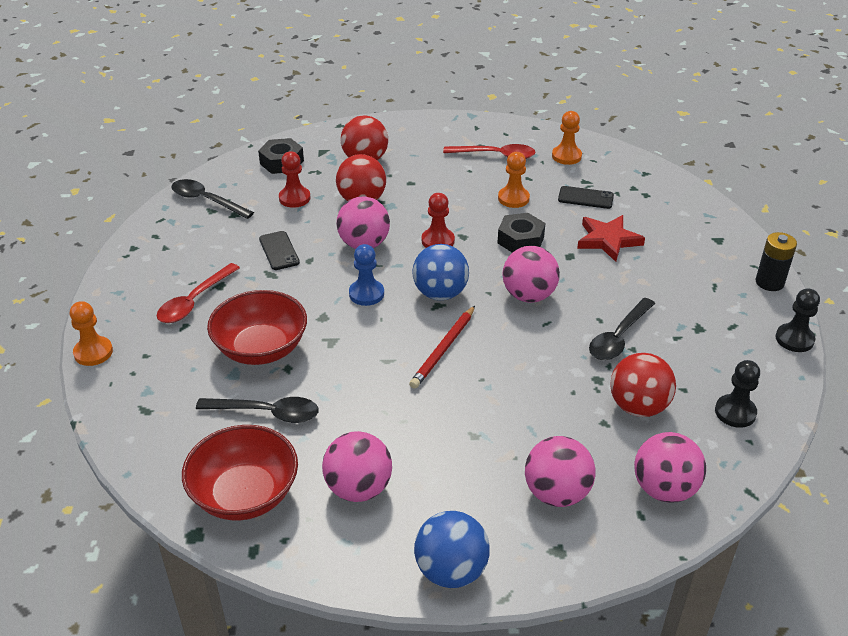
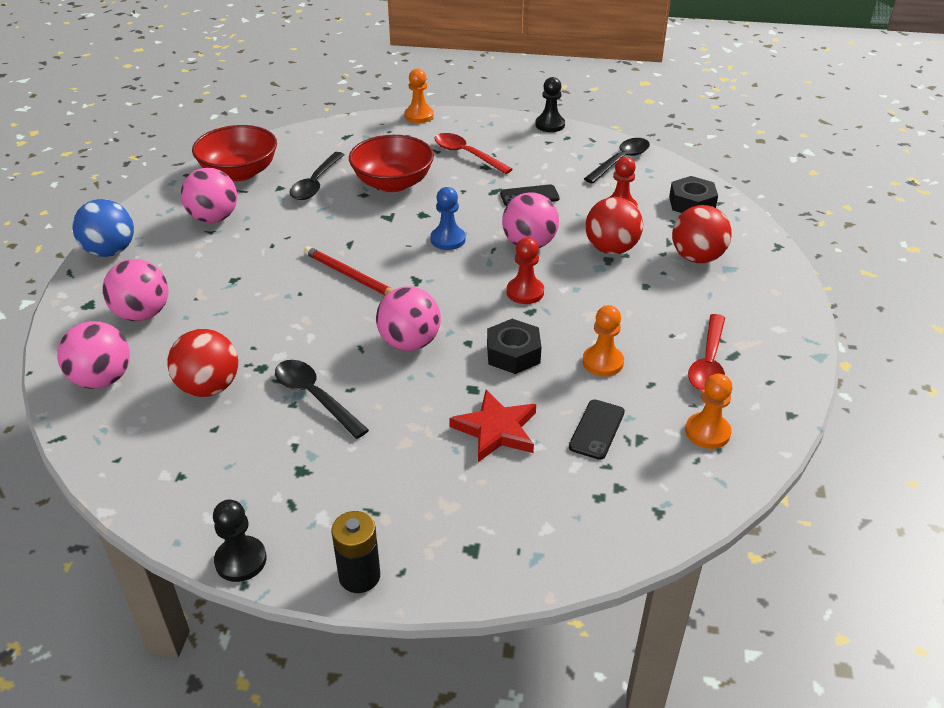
camera: 100 degrees right, 0 degrees up
(440, 293) = (433, 283): blue ball -> none
(735, 412) = (159, 460): black pawn -> black pawn (550, 125)

